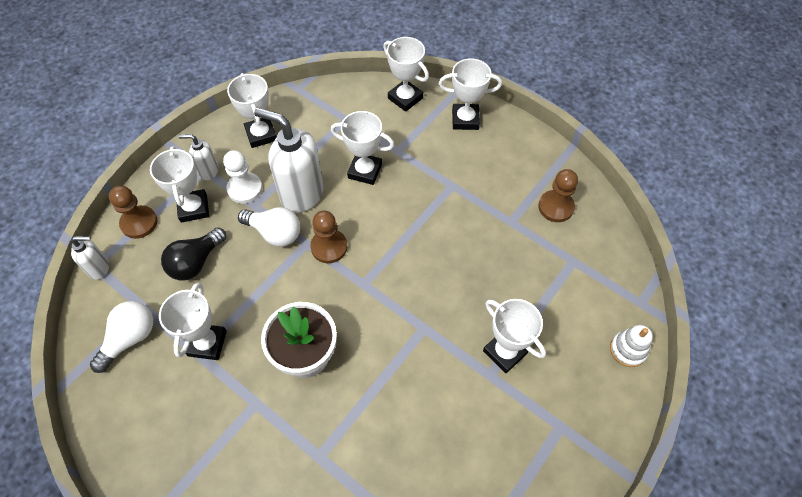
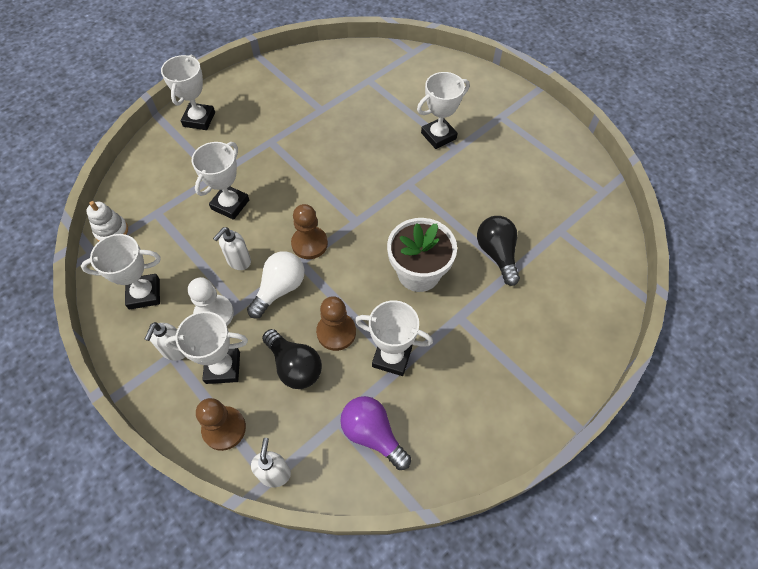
camera: 80 degrees left, 0 degrees up
(130, 338) = (372, 434): white light bulb -> purple light bulb
(301, 193) = (239, 261): white soap dispenser -> white soap dispenser, size x0.50
(340, 438) = (497, 254): none -> black light bulb
(405, 98) = (151, 160): white trophy -> none
(555, 207) = (315, 79): brown pawn -> brown pawn (336, 332)
(628, 350) = (448, 68): white stacking toy -> white stacking toy (112, 231)

